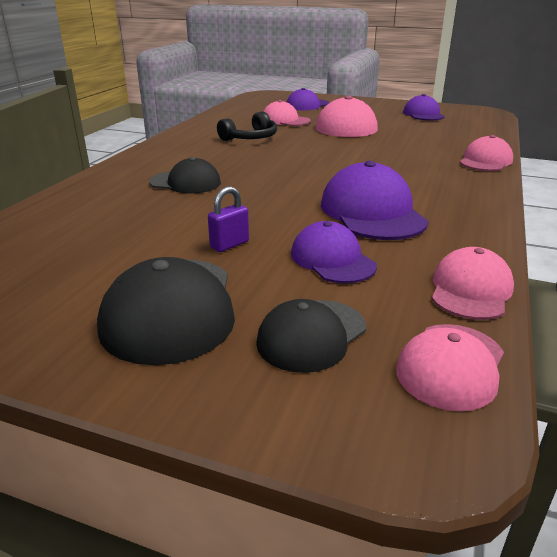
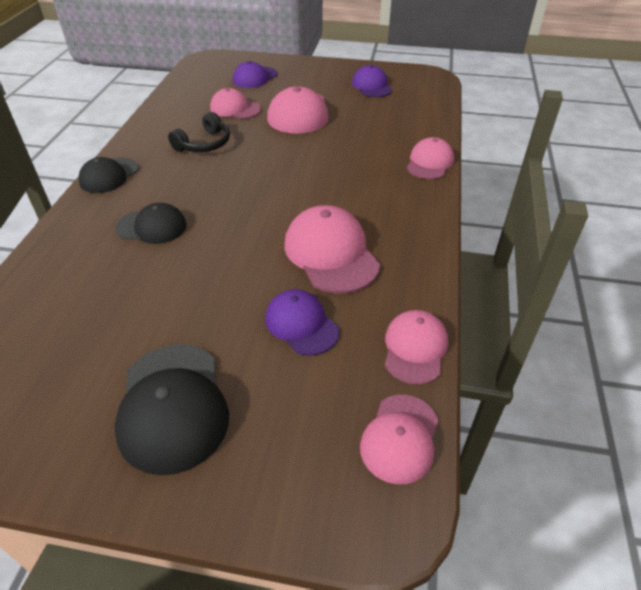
camera: 10 degrees left, 15 degrees up
(229, 245) = (209, 316): purple padlock -> none
(311, 335) = (293, 421): black cap -> black cap (109, 175)
(372, 212) = (331, 253): purple cap -> pink cap

